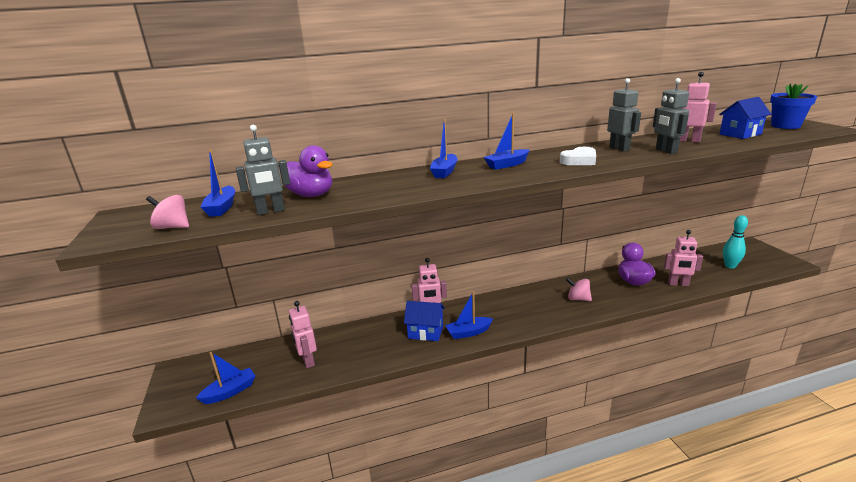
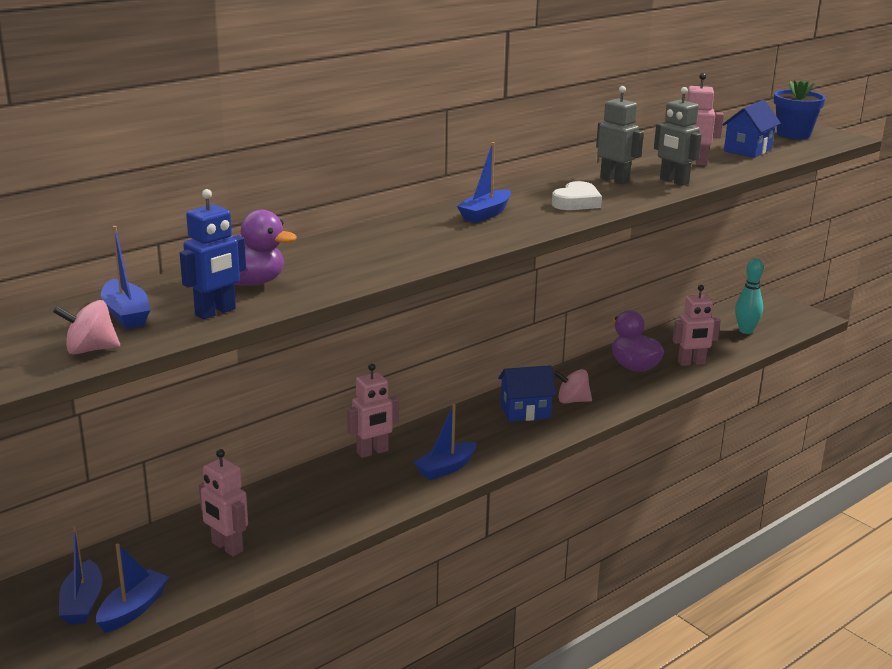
camera: 25 degrees left, 0 degrees up
(271, 211) = (215, 312): grey robot -> blue robot
(425, 332) = (382, 478): blue house -> blue house (525, 411)
(444, 172) = (407, 231): blue boat -> blue boat (82, 603)

